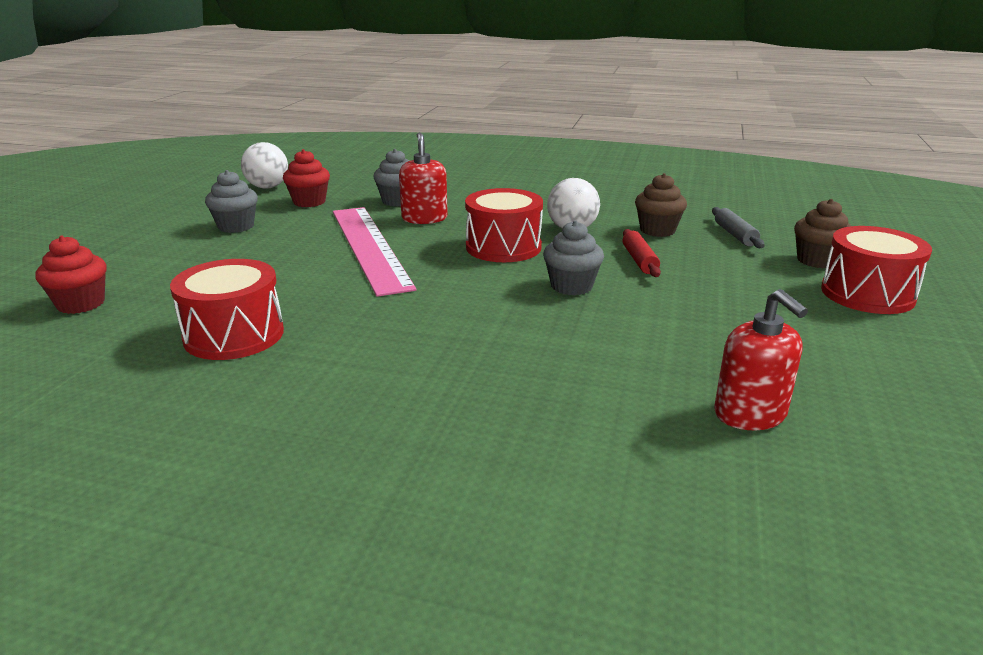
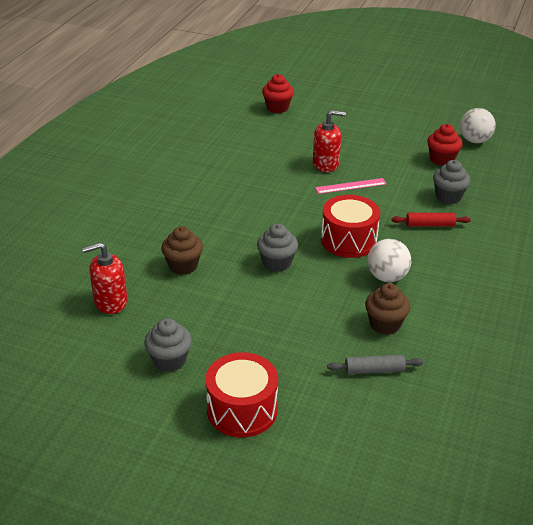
camera: 95 degrees right, 10 degrees up
(234, 335) = (234, 151): red drum -> none
(236, 226) = (388, 136): grey cupcake -> grey cupcake (169, 360)
(369, 247) = (351, 186): pink ruler -> pink ruler, size x0.46
(424, 218) = (408, 208): red soap dispenser -> red soap dispenser (326, 164)
(639, 260) = (319, 301): red rolling pin -> red rolling pin (430, 225)
(817, 260) = (311, 404): brown cupcake -> brown cupcake (183, 266)

